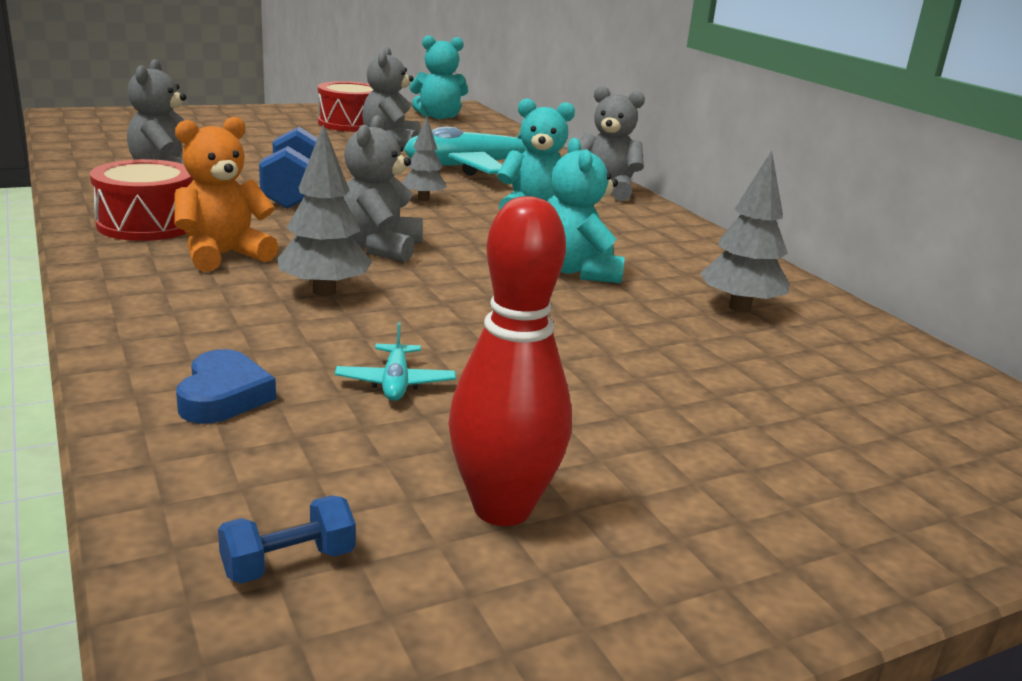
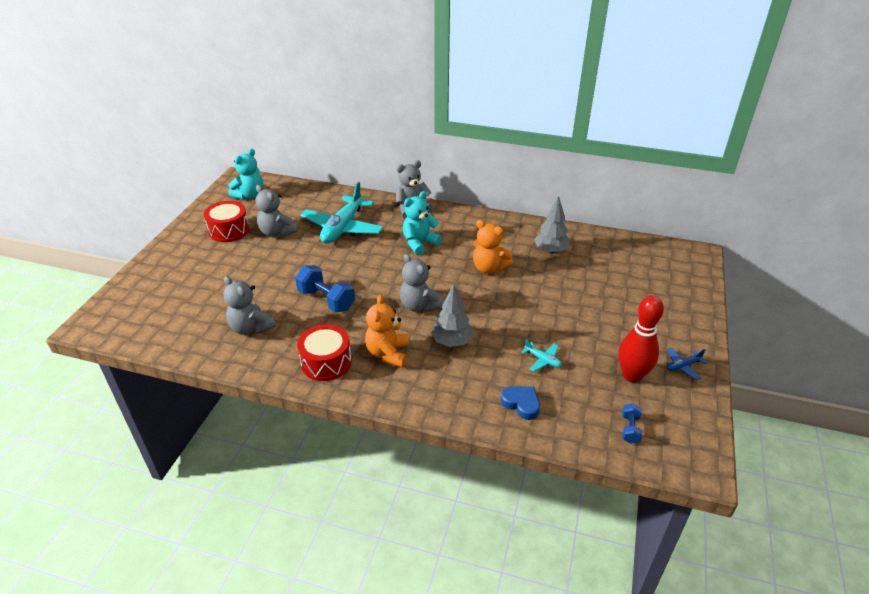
camera: 45 degrees left, 15 degrees up
(423, 199) = (372, 265): grey tree -> none
(578, 271) = (489, 268): turquoise teddy bear -> orange teddy bear
(661, 582) = (682, 366): none -> blue plane

